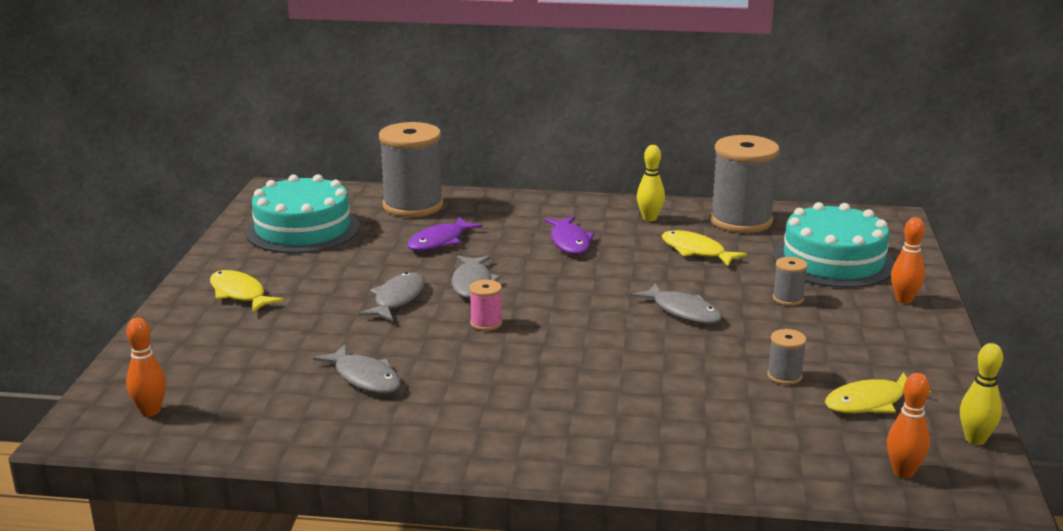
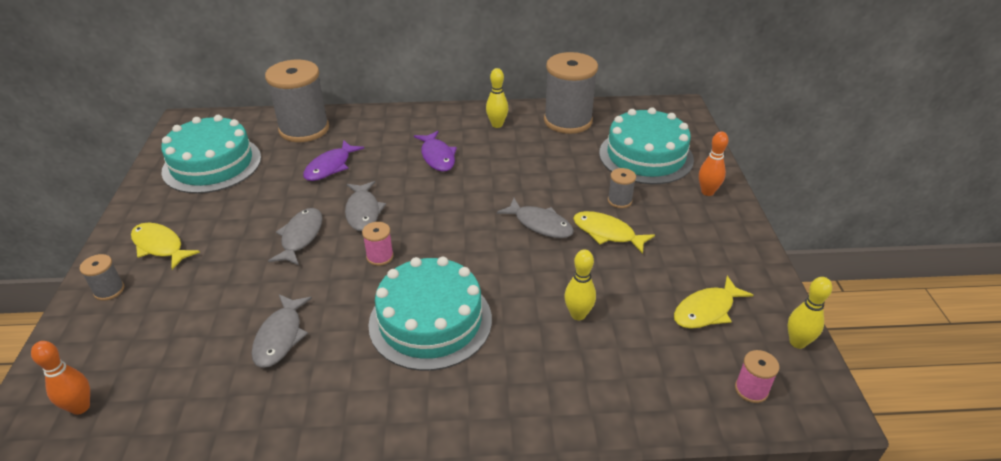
camera: 10 degrees left, 15 degrees up
(364, 378) = (280, 337): grey fish -> grey fish turned 60 degrees clockwise
(535, 381) = (430, 321): none -> turquoise cake
(696, 251) = (539, 156): yellow fish -> yellow fish (607, 233)
(710, 392) = (578, 314): none -> yellow bowling pin
(784, 376) = (634, 288): grey spool -> grey spool (109, 290)
(903, 472) = (751, 389): orange bowling pin -> pink spool

